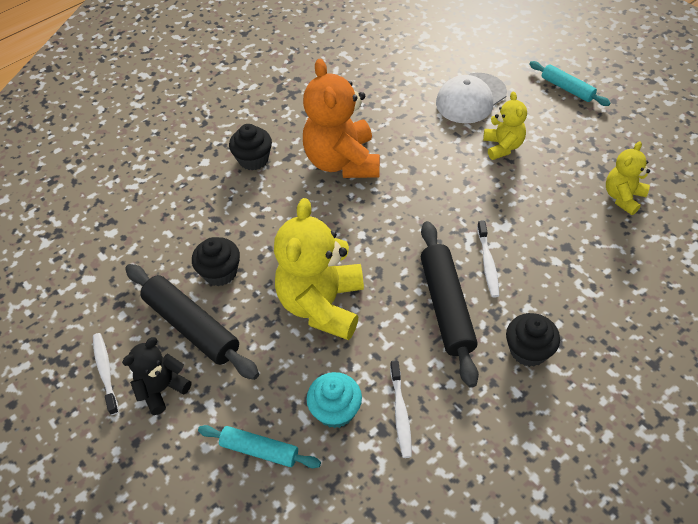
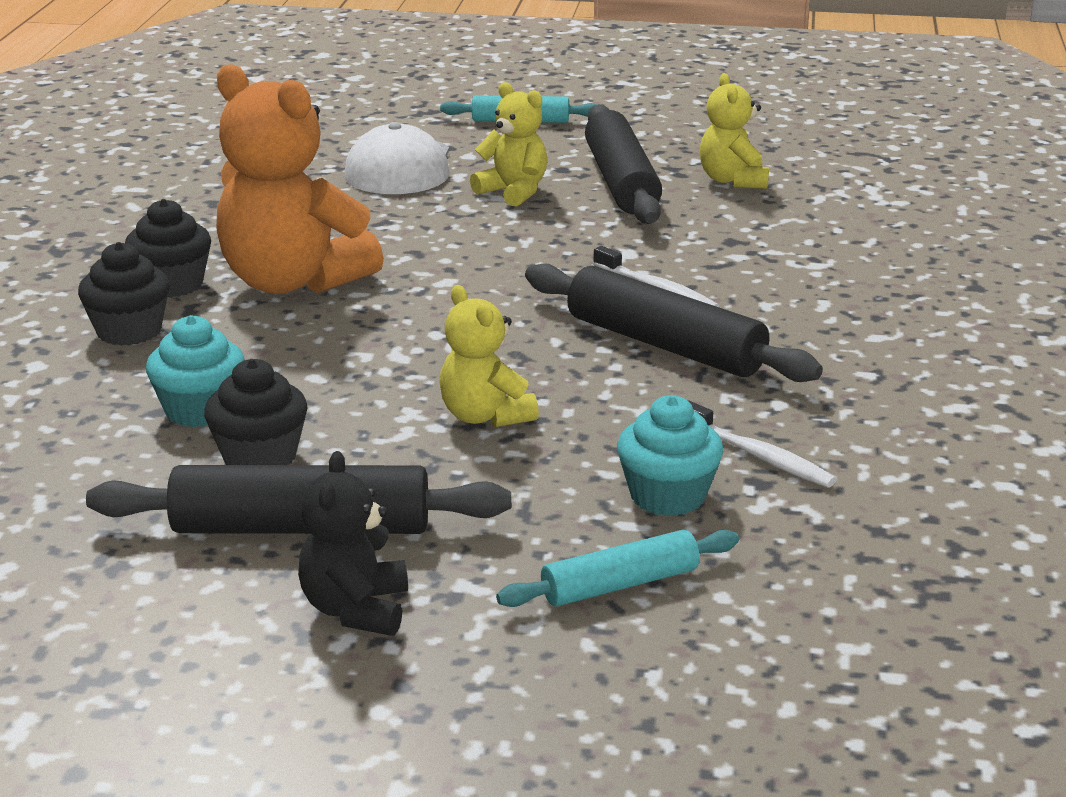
camera: 45 degrees left, 25 degrees down
(105, 372) = (216, 644): white toothbrush -> none
(229, 228) = (200, 410): none -> turquoise cupcake
(322, 304) = (485, 416): yellow teddy bear -> yellow teddy bear, size x0.54
(528, 350) = (825, 336): black cupcake -> black cupcake (172, 284)
(563, 167) = (621, 182): none -> black rolling pin

